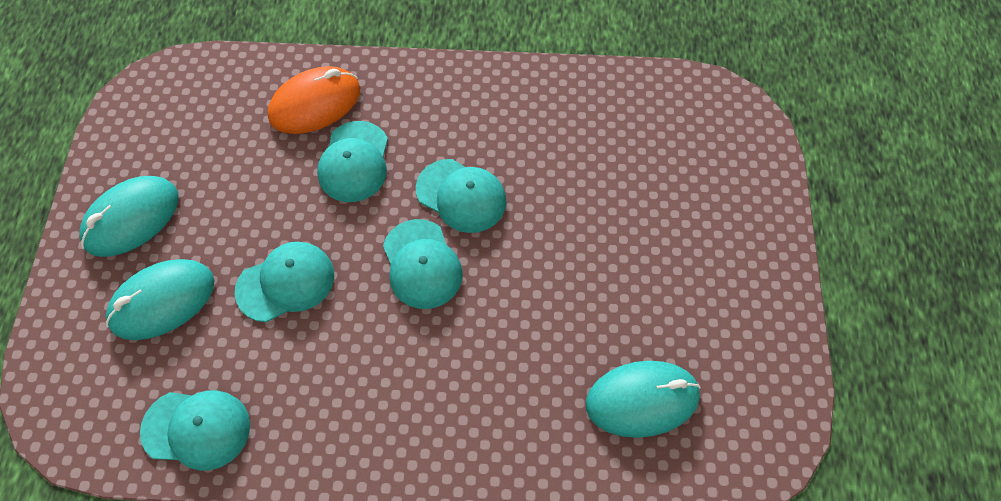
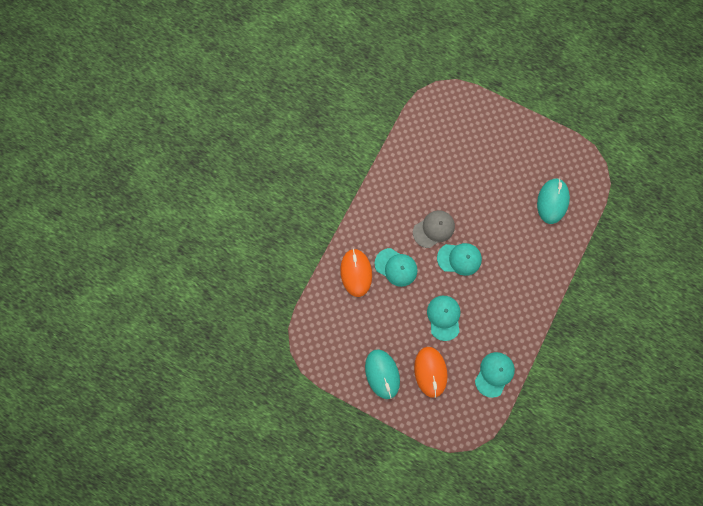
camera: 65 degrees left, 15 degrees up
(162, 301) = (430, 372): turquoise mouse -> orange mouse
(461, 196) = (434, 229): turquoise cap -> grey cap

